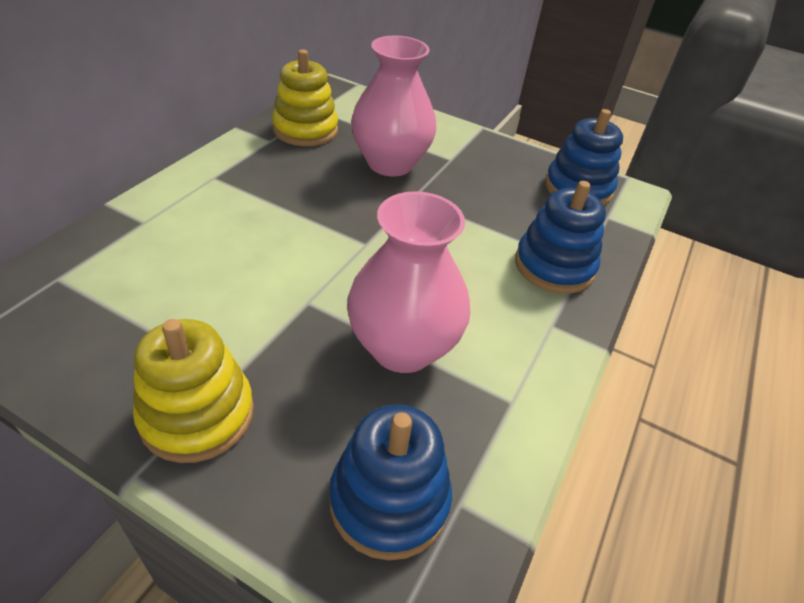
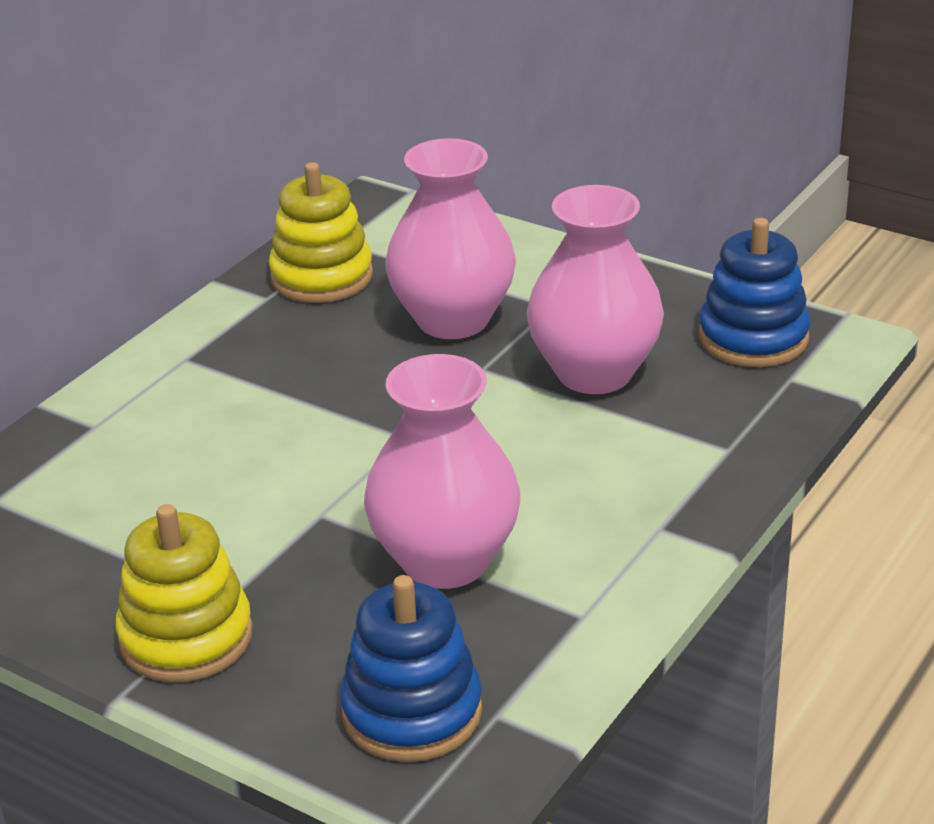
camera: 10 degrees right, 10 degrees down
(485, 205) = (594, 373): none -> pink vase
(554, 266) = (682, 453): blue stacking toy -> none

